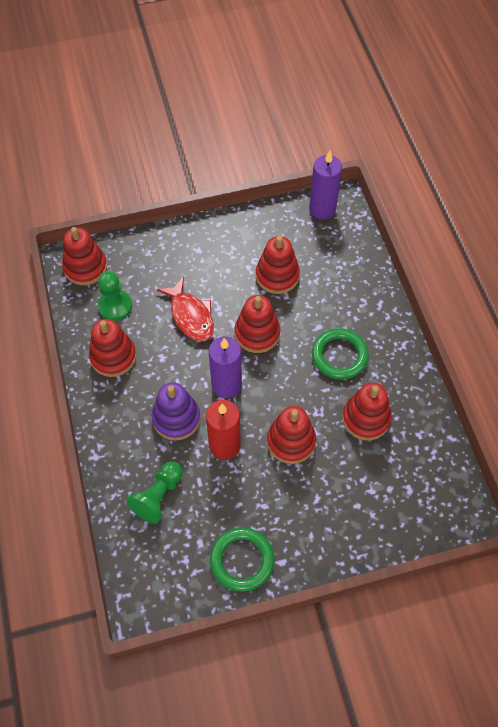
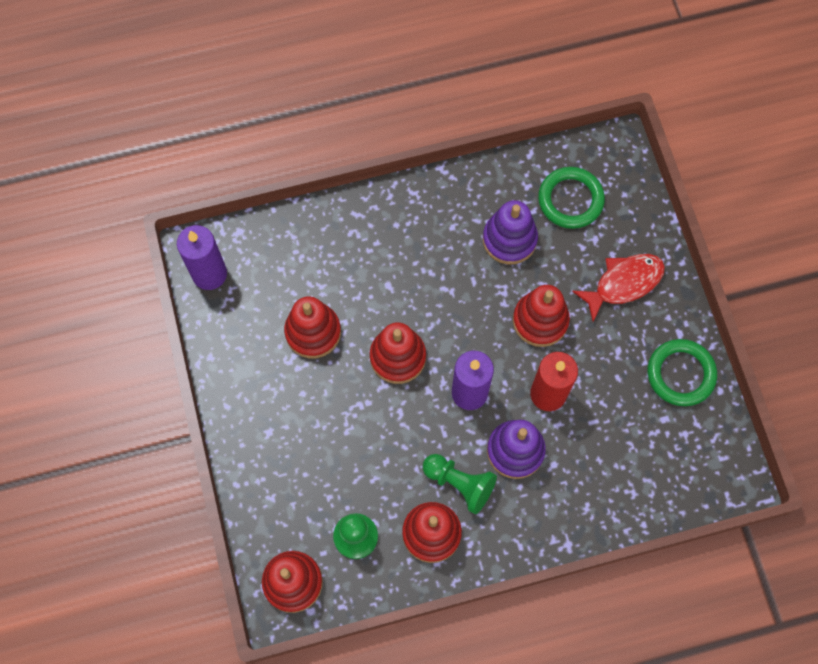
camera: 90 degrees left, 10 degrees up
(158, 496) = (613, 467): green pawn -> green pawn (459, 484)
(190, 316) = (371, 438): red fish -> red fish (623, 283)
(339, 356) = (428, 263): green ring -> green ring (570, 200)
(366, 418) = (509, 239): red stacking toy -> purple stacking toy

